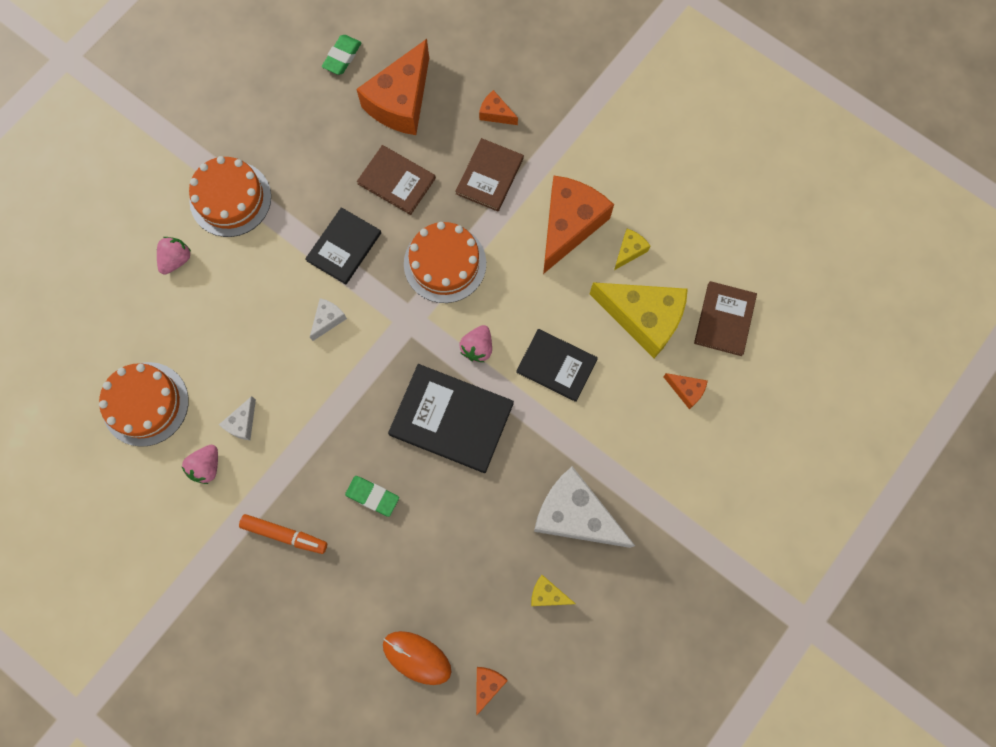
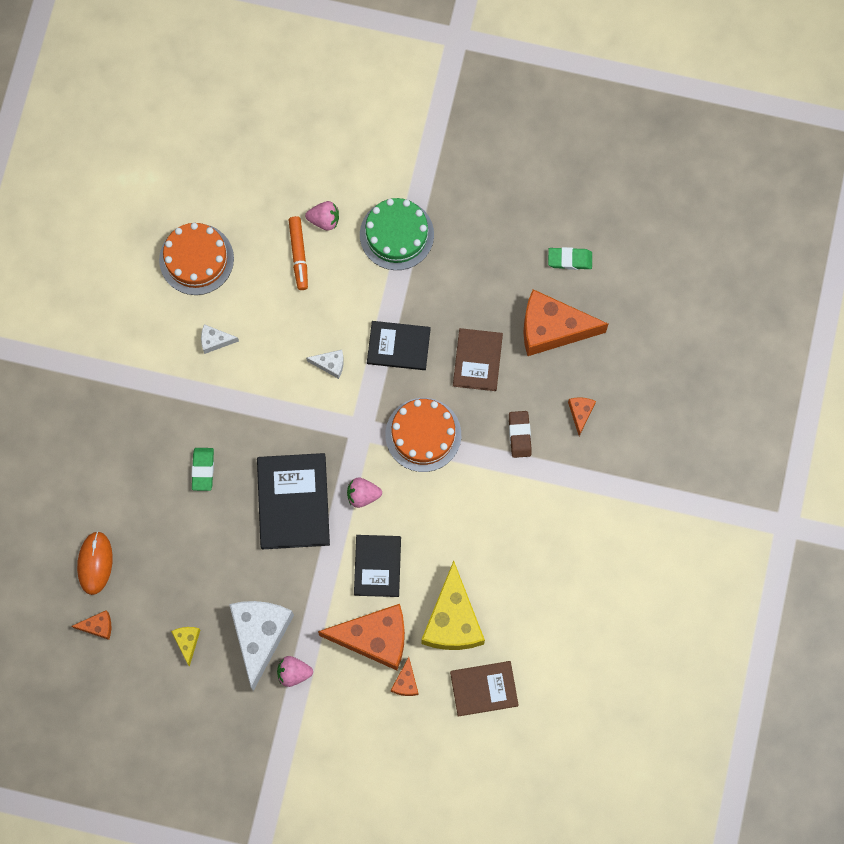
camera: 65 degrees right, 0 degrees up
(206, 466) = (168, 331): pink strawberry -> pink strawberry (293, 673)
(230, 198) = (396, 234): orange cake -> green cake
(284, 534) = (143, 417): orange marker -> orange marker (299, 254)
(489, 176) = (519, 435): brown book -> brown eraser
(569, 225) = (507, 521): orange cheese -> orange cheese (374, 638)
(629, 251) = (507, 582): yellow cheese -> none

